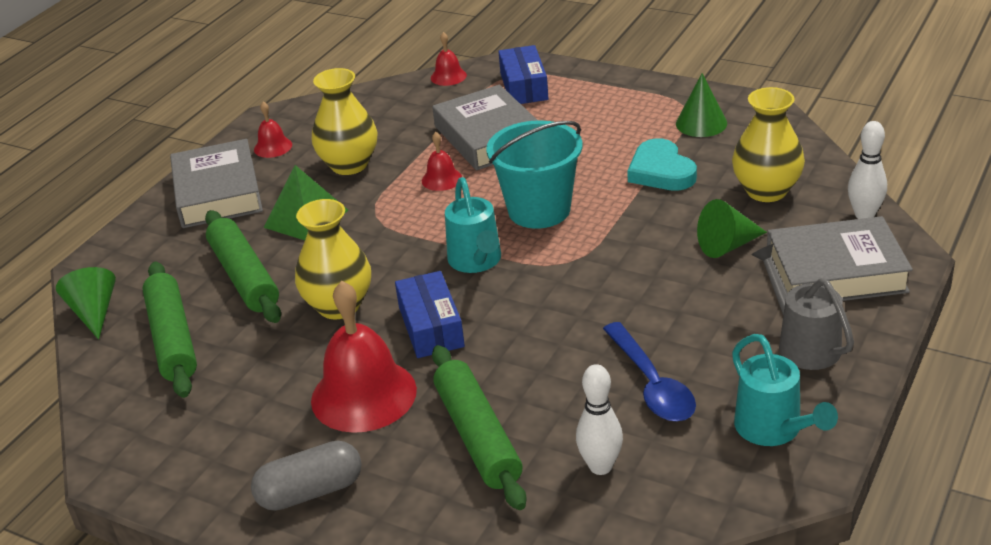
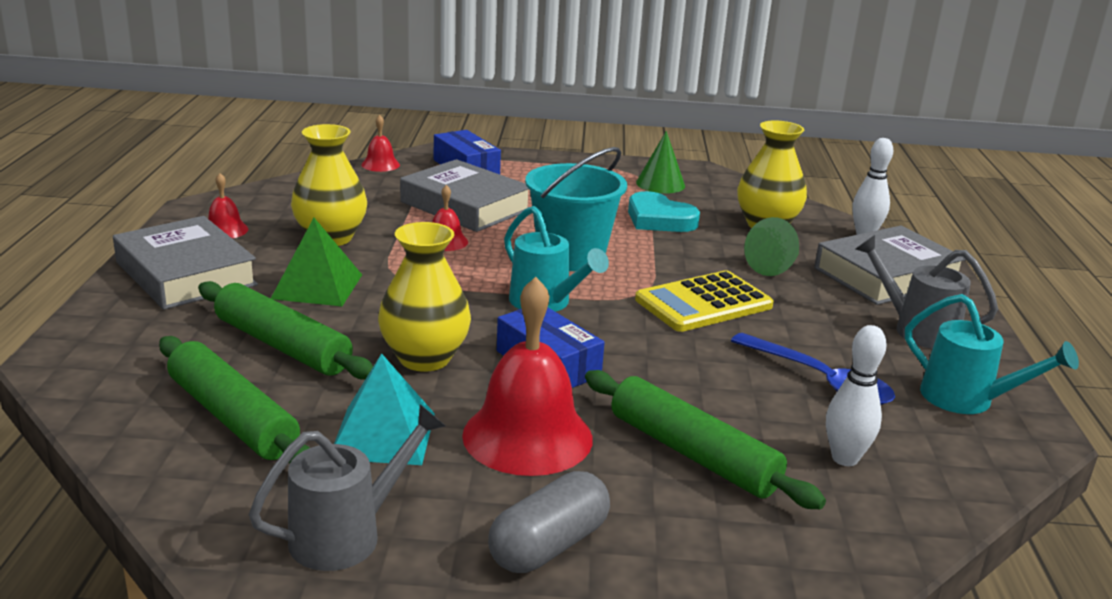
camera: 30 degrees left, 10 degrees down
(94, 312) = (96, 405): green cone -> none
(186, 453) = (347, 535): none -> grey watering can
(262, 374) = (383, 435): none -> turquoise pyramid
(618, 281) = (703, 303): none -> yellow calculator

